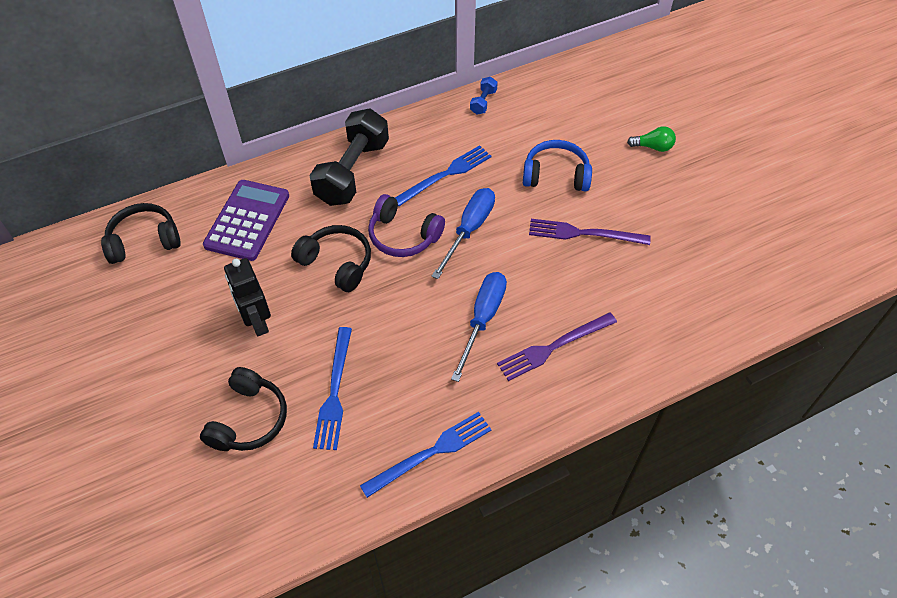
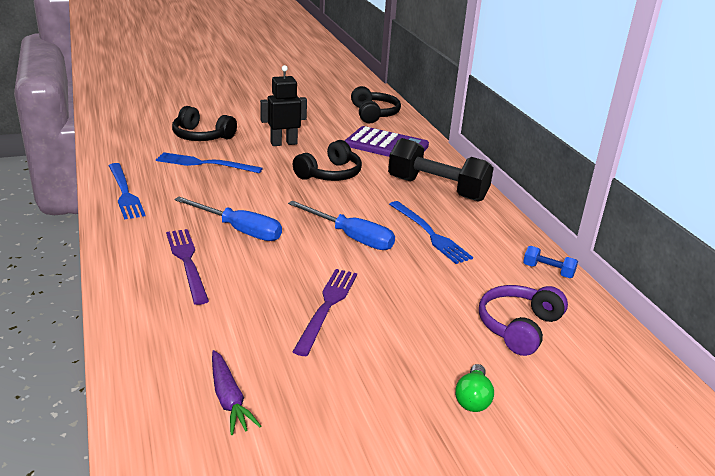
camera: 95 degrees right, 25 degrees down
(403, 236) = (353, 204): purple headphones -> purple headphones (518, 327)
(556, 175) = (423, 303): blue headphones -> none
(711, 273) = (229, 399): none -> purple carrot

